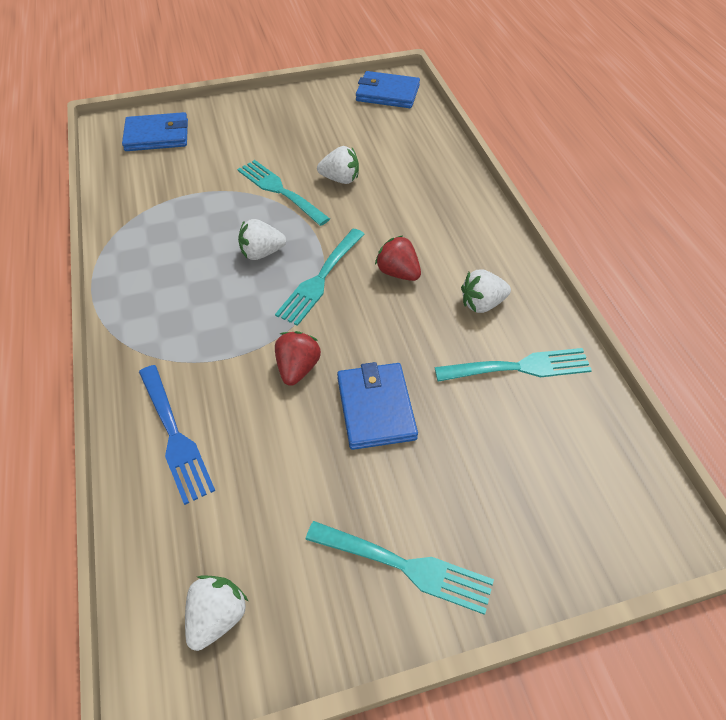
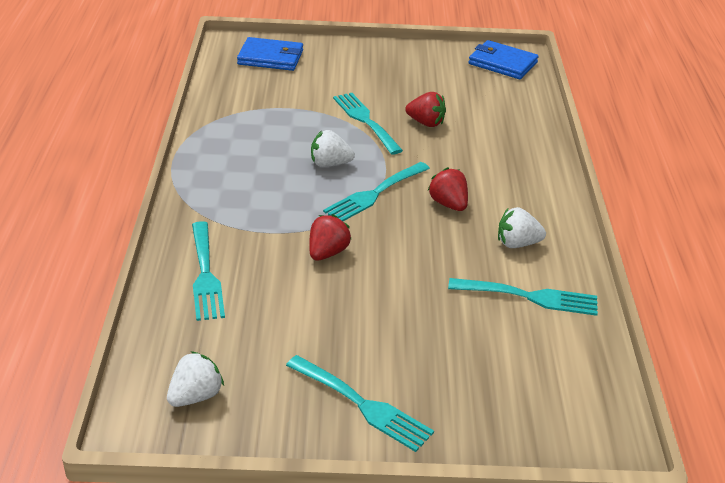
camera: 15 degrees right, 15 degrees down
(175, 436) = (205, 275): blue fork -> turquoise fork
(340, 179) = (426, 123): white strawberry -> red strawberry
(376, 408) = (384, 295): blue wallet -> none

